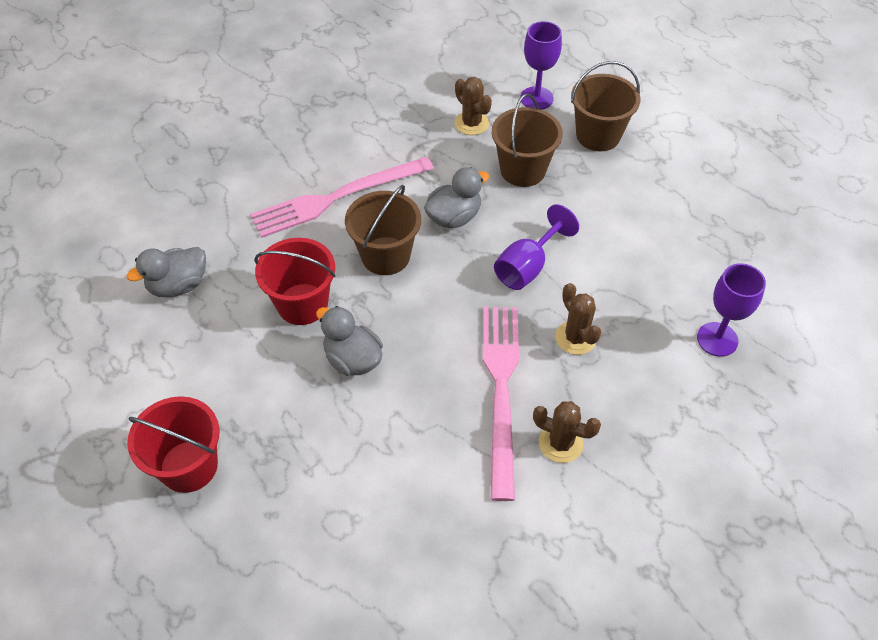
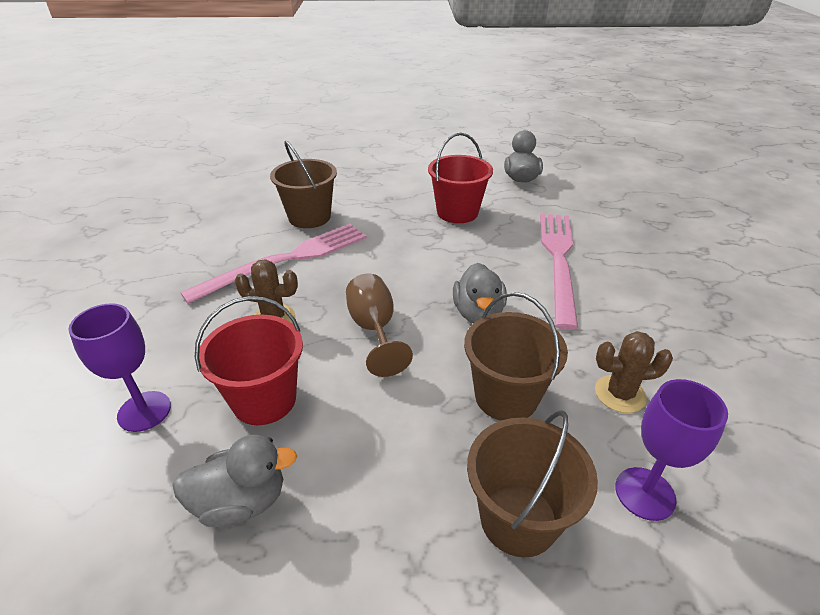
camera: 125 degrees right, 15 degrees down
(189, 466) = (384, 153): red bucket -> red bucket (264, 400)
(352, 359) = (388, 215): grey duck -> grey duck (241, 502)
(385, 256) = (467, 260): brown bucket -> brown bucket (309, 217)
(501, 390) = (286, 260): pink fork -> pink fork turned 75 degrees counterclockwise
(527, 267) = (374, 329): purple goblet -> brown goblet
(560, 443) = (214, 266): brown cactus -> none

